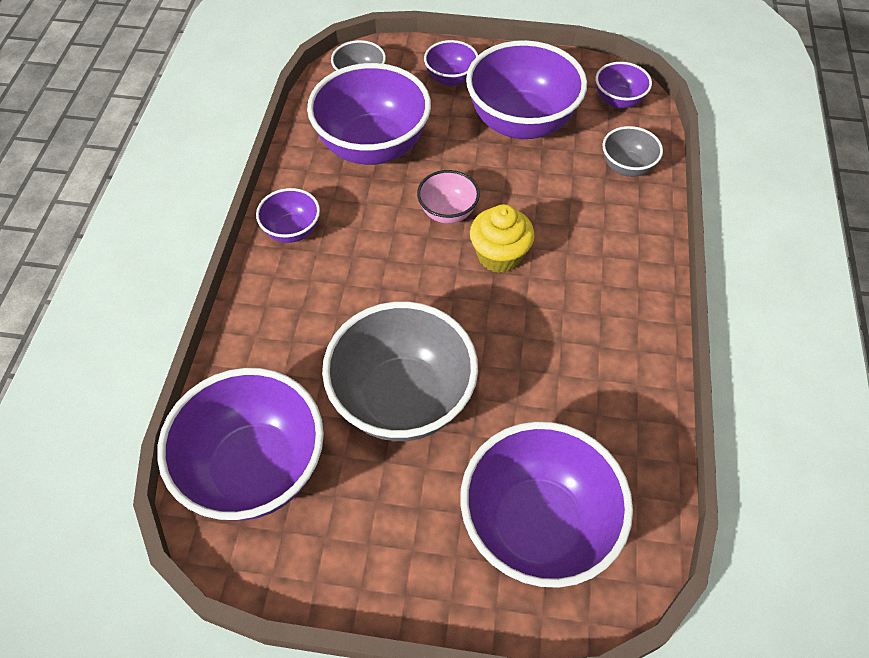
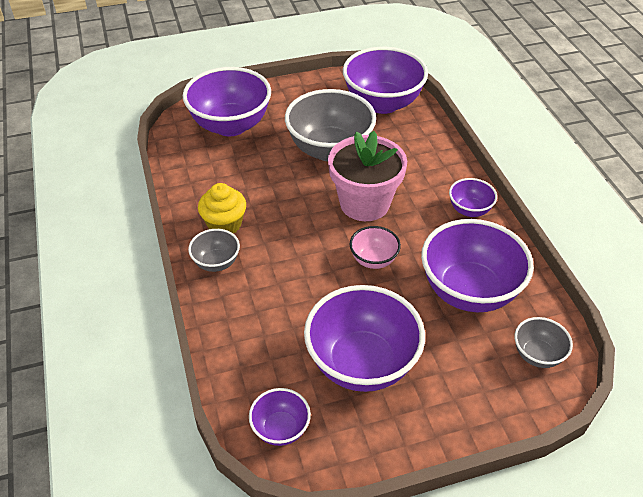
camera: 155 degrees right, 10 degrees down
(411, 287) = (364, 203): none -> pink flower pot
(450, 78) = (457, 390): purple bowl -> none
(499, 255) = (318, 243): yellow cupcake -> yellow cupcake (224, 224)
(626, 167) = (248, 352): grey bowl -> grey bowl (216, 263)

